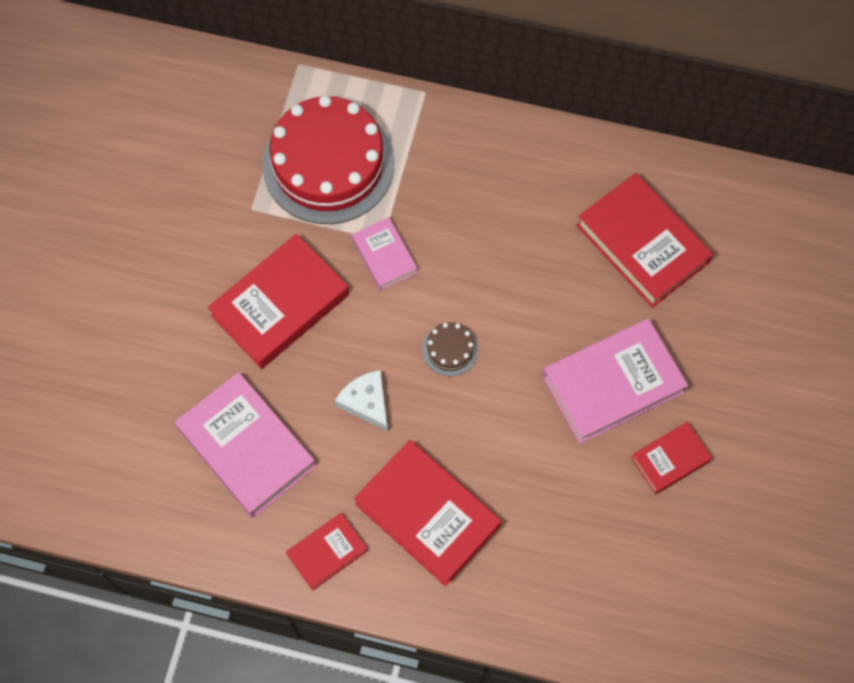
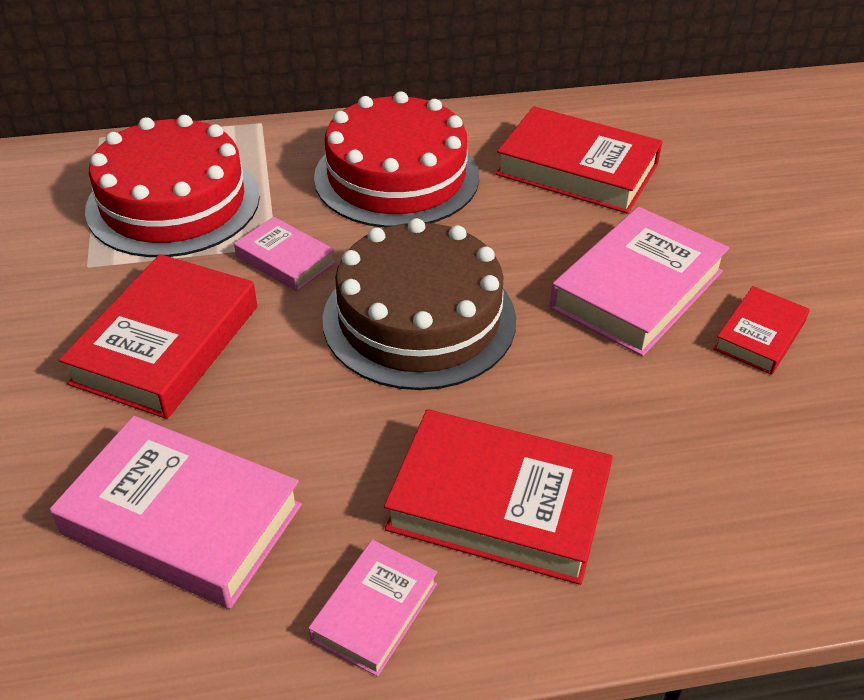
camera: 25 degrees left, 25 degrees down
(327, 552) = (374, 611): red book -> pink book
(366, 402) = (338, 406): white cheese -> none
(450, 349) = (419, 319): brown cake -> brown cake, size x2.47
(500, 198) = (396, 177): none -> red cake

